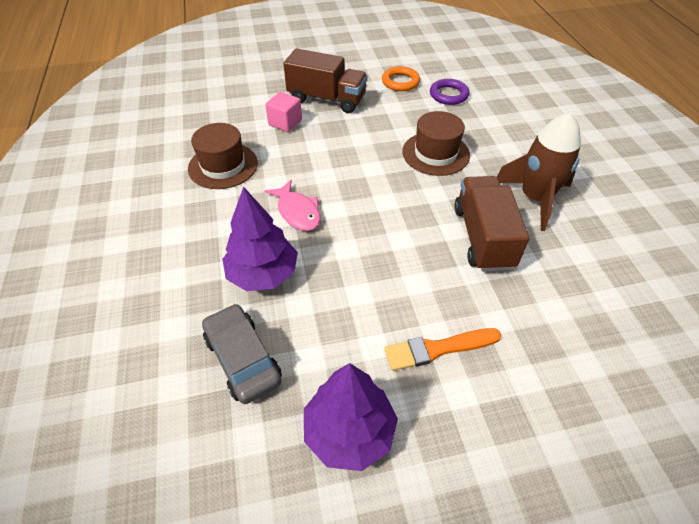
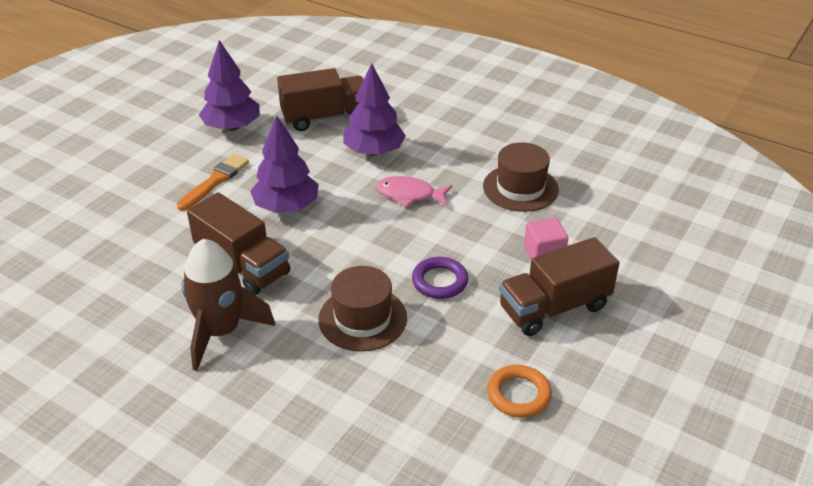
camera: 135 degrees right, 10 degrees down
(243, 359) = (325, 117): grey car -> brown truck
(400, 268) = (286, 207): none -> purple tree
(448, 95) = (438, 416): purple ring -> purple ring (439, 281)

